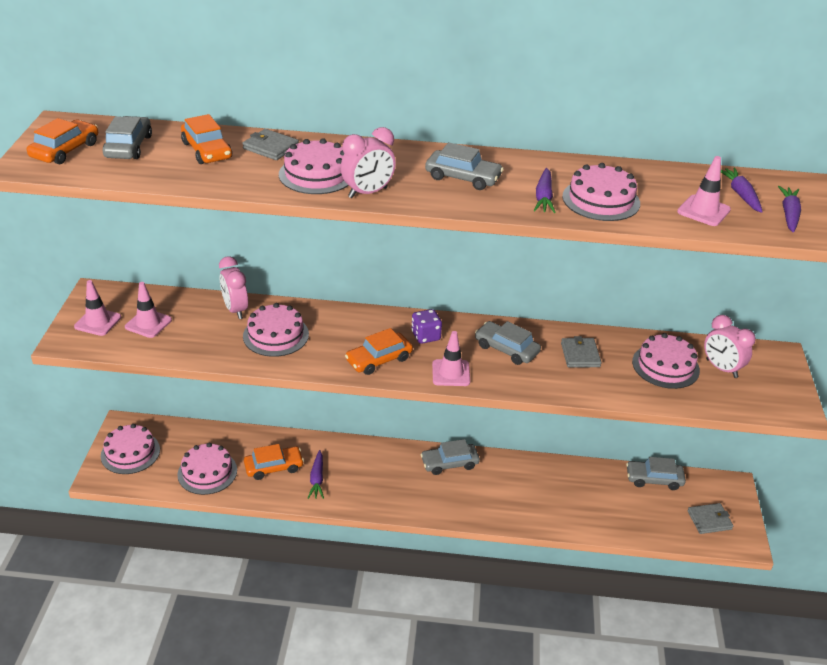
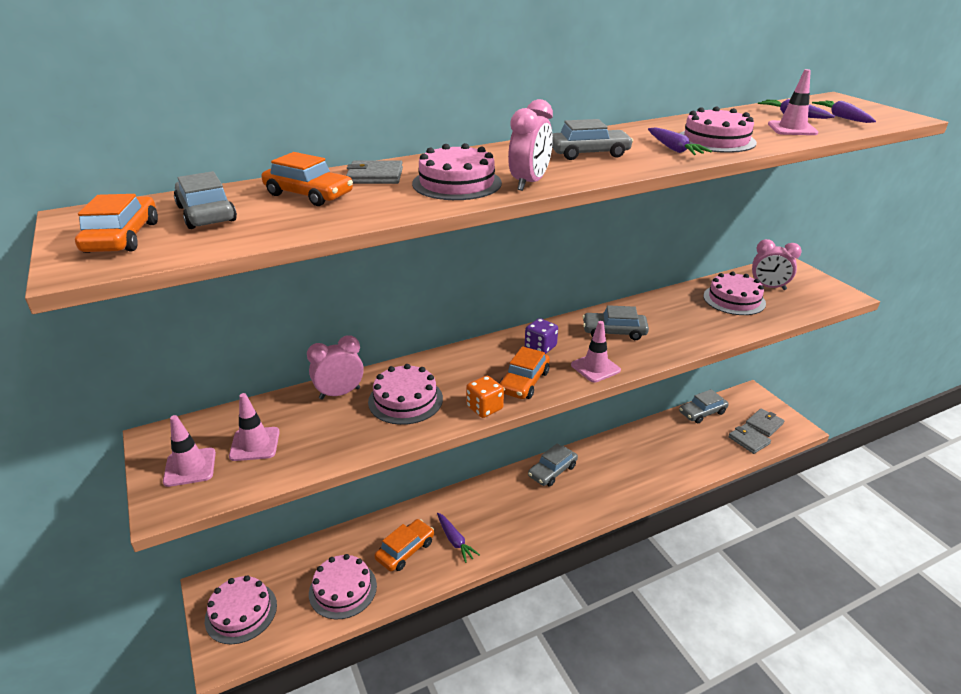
camera: 30 degrees left, 5 degrees down
(235, 310) = (340, 393): pink clock -> pink clock turned 120 degrees clockwise
(326, 367) = (484, 408): none -> orange dice
(580, 355) = (670, 315): grey wallet -> grey wallet (749, 440)

